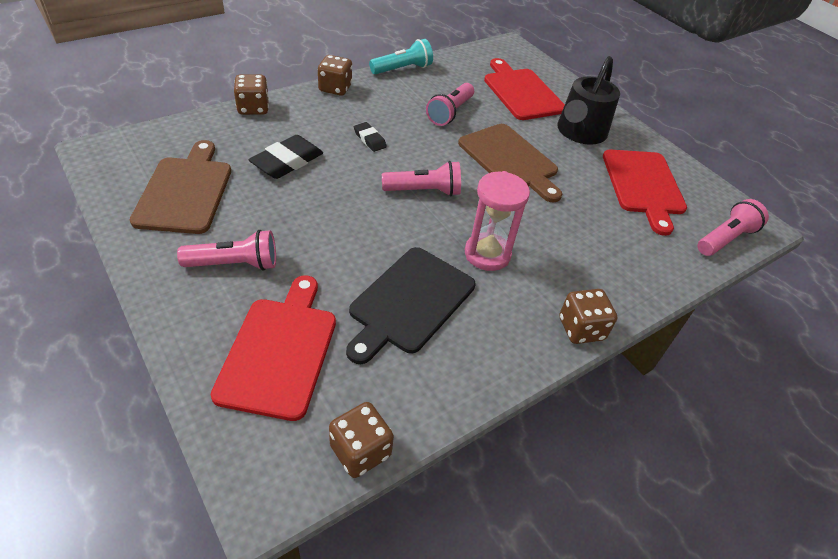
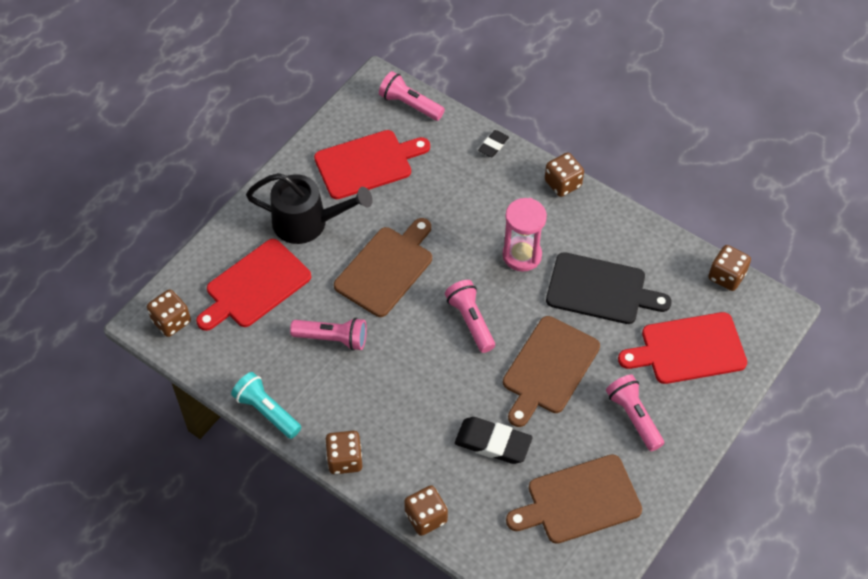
camera: 105 degrees left, 10 degrees up
(337, 223) = (548, 368): none -> brown cutting board
(369, 139) = (419, 391): black eraser -> black eraser (493, 145)
(505, 53) = (171, 321): none -> brown dice

